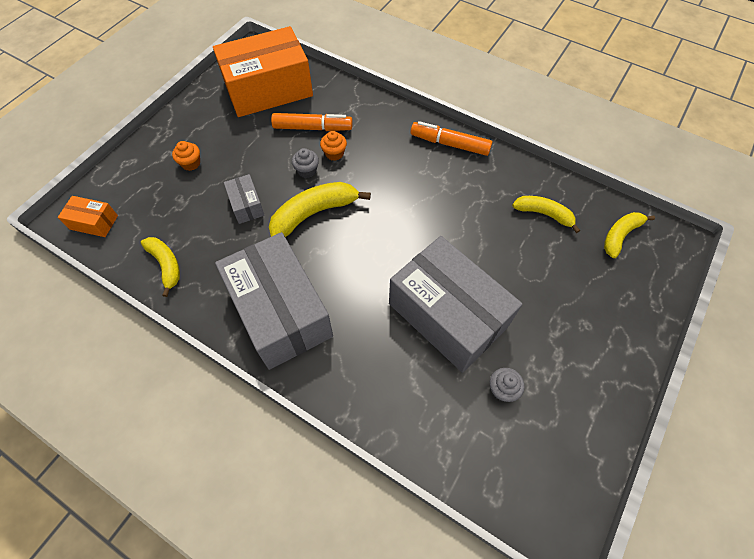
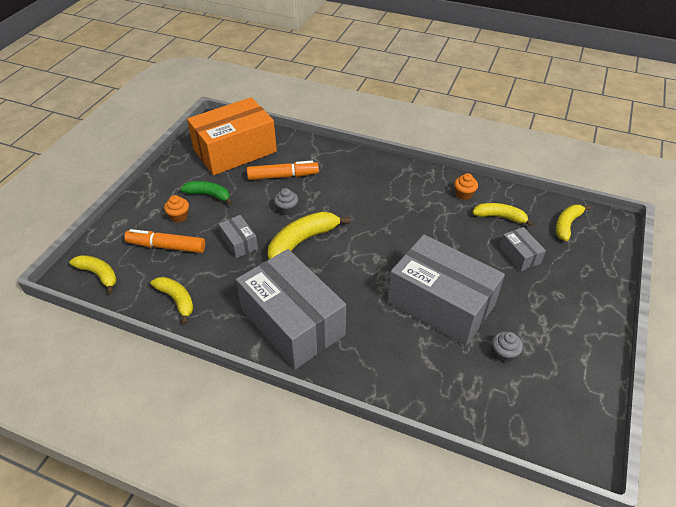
camera: 10 degrees left, 15 degrees down
(94, 222) = (99, 274): orange box -> yellow banana
(228, 141) = (209, 195): none -> green banana
(334, 153) = (307, 193): orange cupcake -> orange cupcake (464, 194)
(450, 144) = (406, 174): orange marker -> orange marker (167, 246)
(553, 267) = (519, 255): none -> grey box

